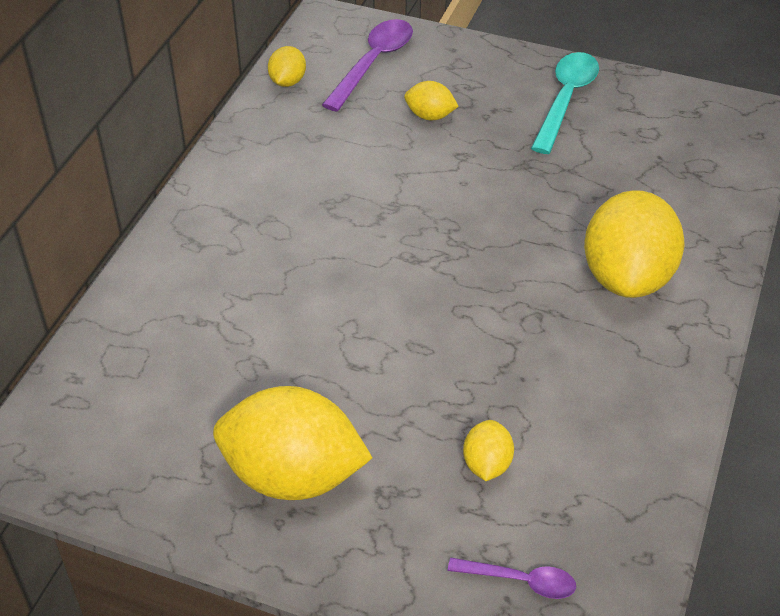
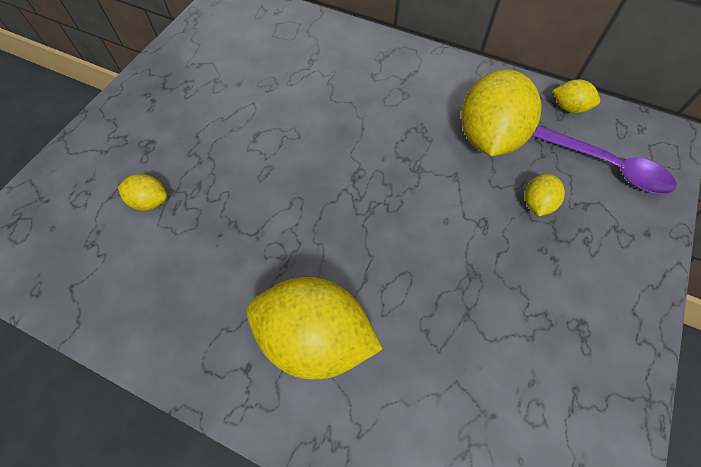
camera: 95 degrees right, 15 degrees up
(293, 475) = (177, 101): yellow lemon -> yellow lemon (489, 137)
(521, 581) = (54, 209): purple spoon -> none
(565, 99) = (582, 330): turquoise spoon -> none

